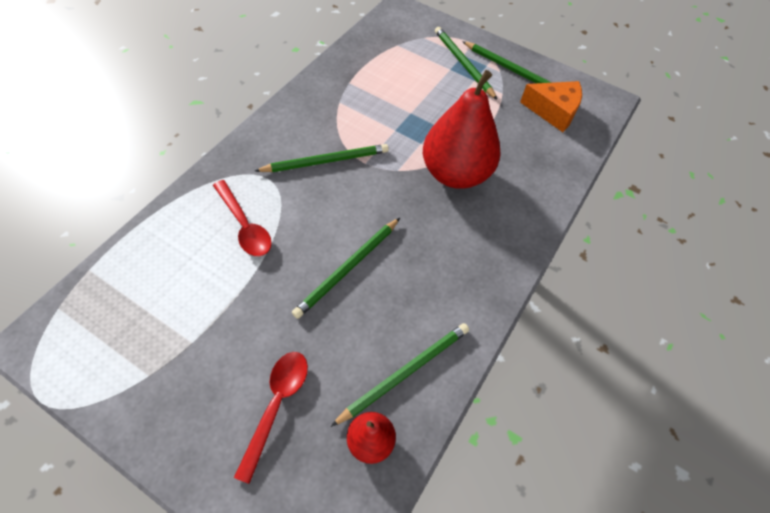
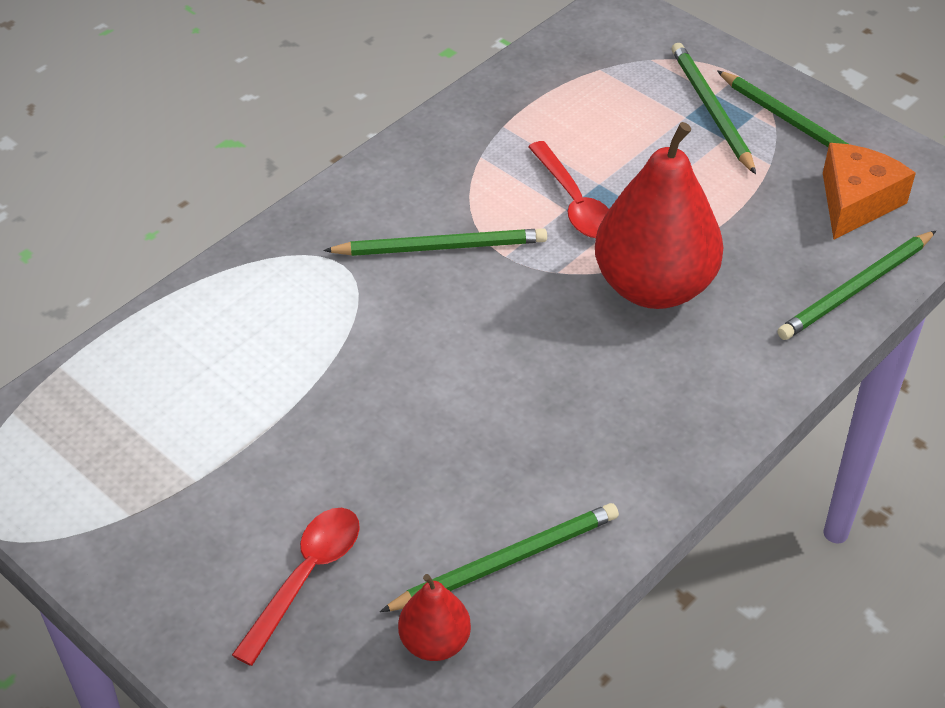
camera: 15 degrees right, 10 degrees down
(245, 226) = (296, 331): red spoon -> red spoon (574, 203)
(348, 268) = (446, 408): green pencil -> green pencil (856, 289)
(553, 111) = (856, 202): orange cheese -> orange cheese turned 90 degrees counterclockwise

